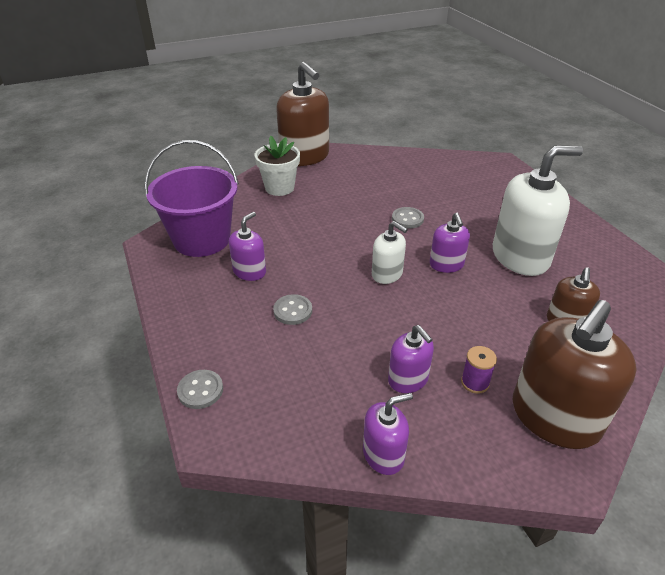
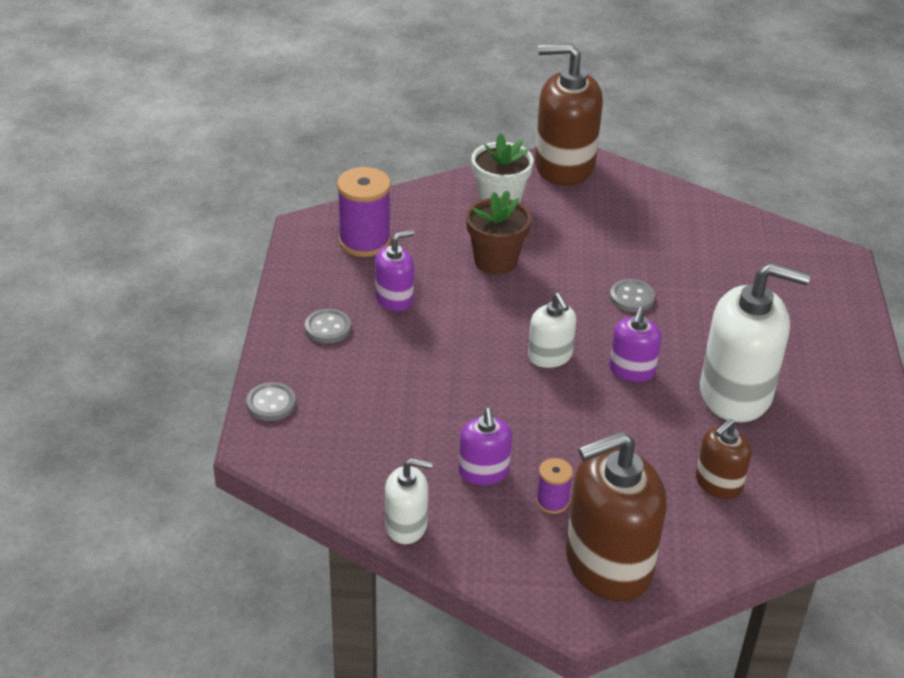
camera: 25 degrees right, 0 degrees up
(202, 239) = (364, 241): purple bucket -> purple spool
(293, 311) = (412, 359): grey button -> grey button (328, 328)
(303, 224) = (495, 261): none -> brown flower pot
(304, 156) = (564, 166): brown soap dispenser -> brown soap dispenser turned 105 degrees clockwise
(383, 454) = (406, 525): purple soap dispenser -> white soap dispenser

